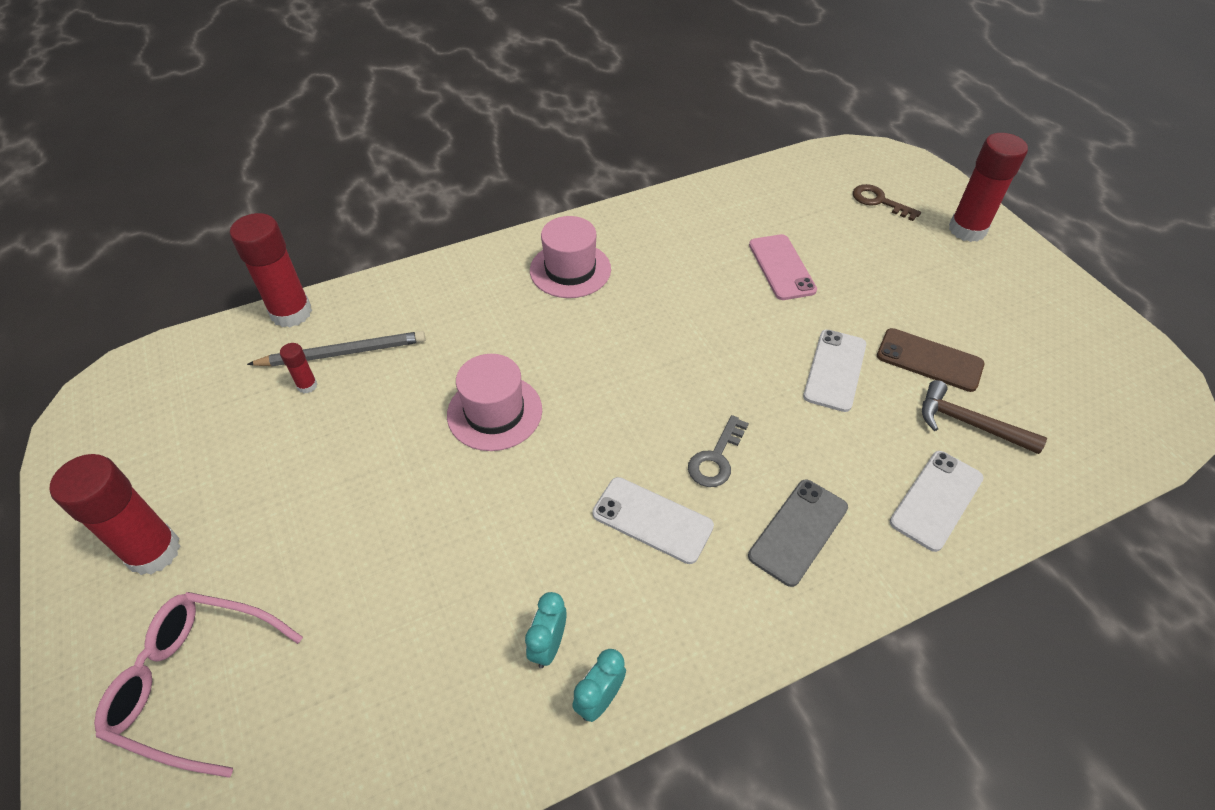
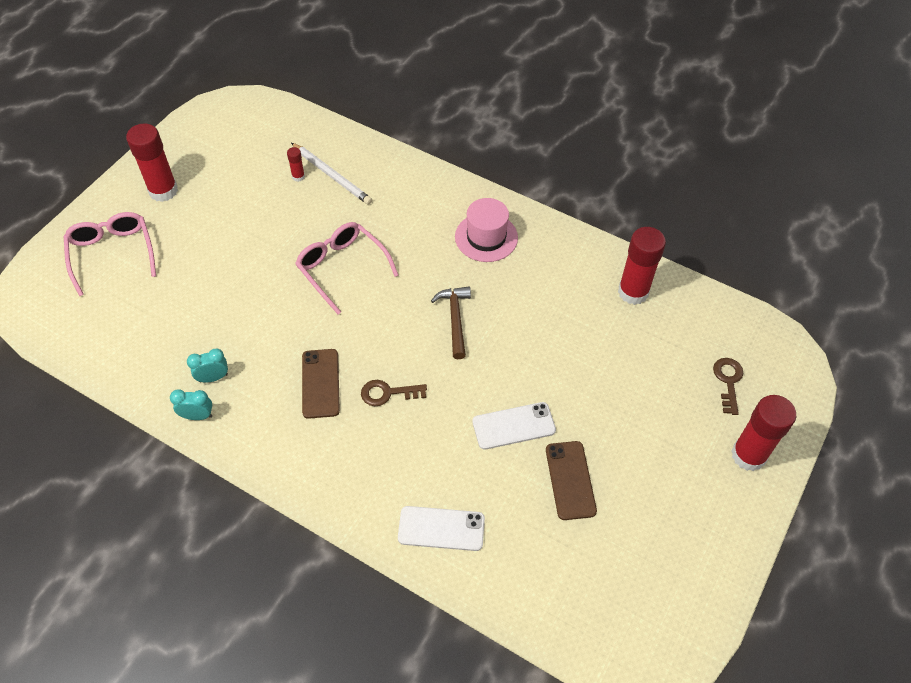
camera: 55 degrees right, 5 degrees up
(291, 313) = (342, 134): red glue stick -> red glue stick (633, 292)
(343, 353) = (332, 175): grey pencil -> white pencil
(494, 412) = (342, 268): pink hat -> pink glasses
(652, 520) = (320, 383): white phone -> brown phone
(716, 458) = (388, 393): grey key -> brown key
(781, 267) = (592, 351): pink phone -> none
(798, 532) = (362, 461): grey phone -> none
(968, 423) = (525, 526): brown hammer -> brown hammer (455, 319)

